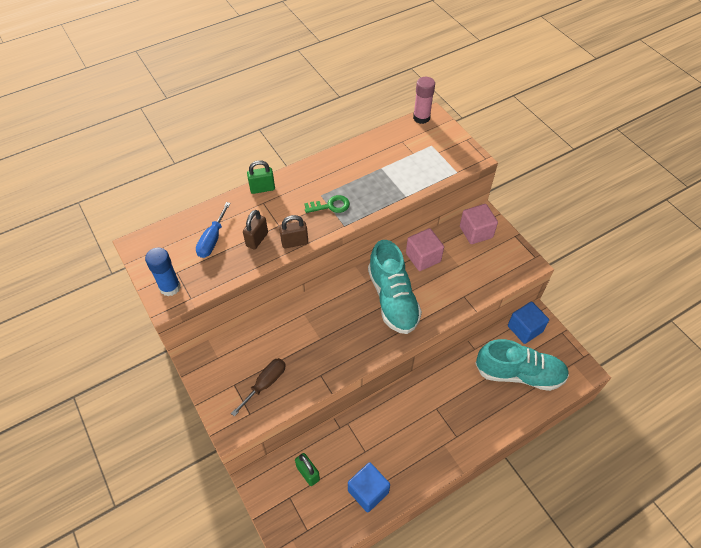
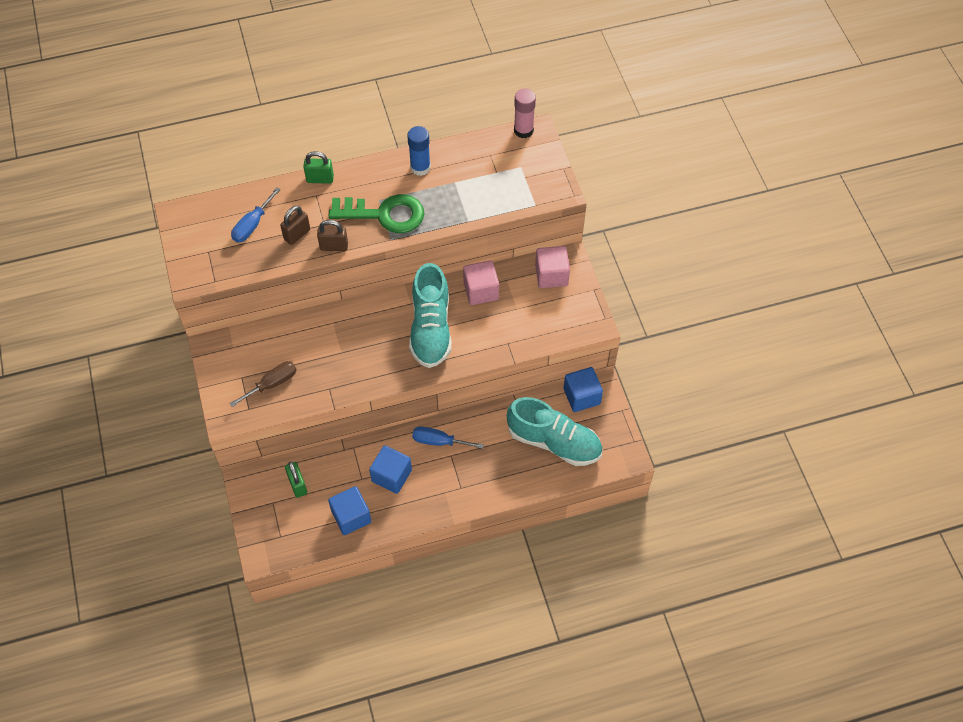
camera: 15 degrees right, 5 degrees up
(170, 287) = (198, 265): blue glue stick -> blue glue stick (420, 167)
(330, 206) = (384, 214): green key -> green key, size x1.92
(391, 441) = (391, 476): none -> blue cube
(421, 398) = (439, 441): none -> blue screwdriver

